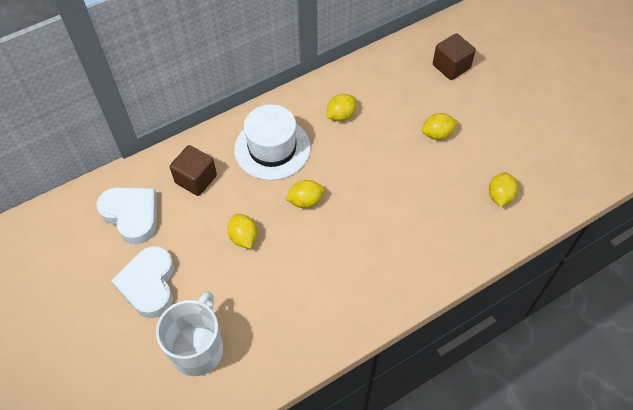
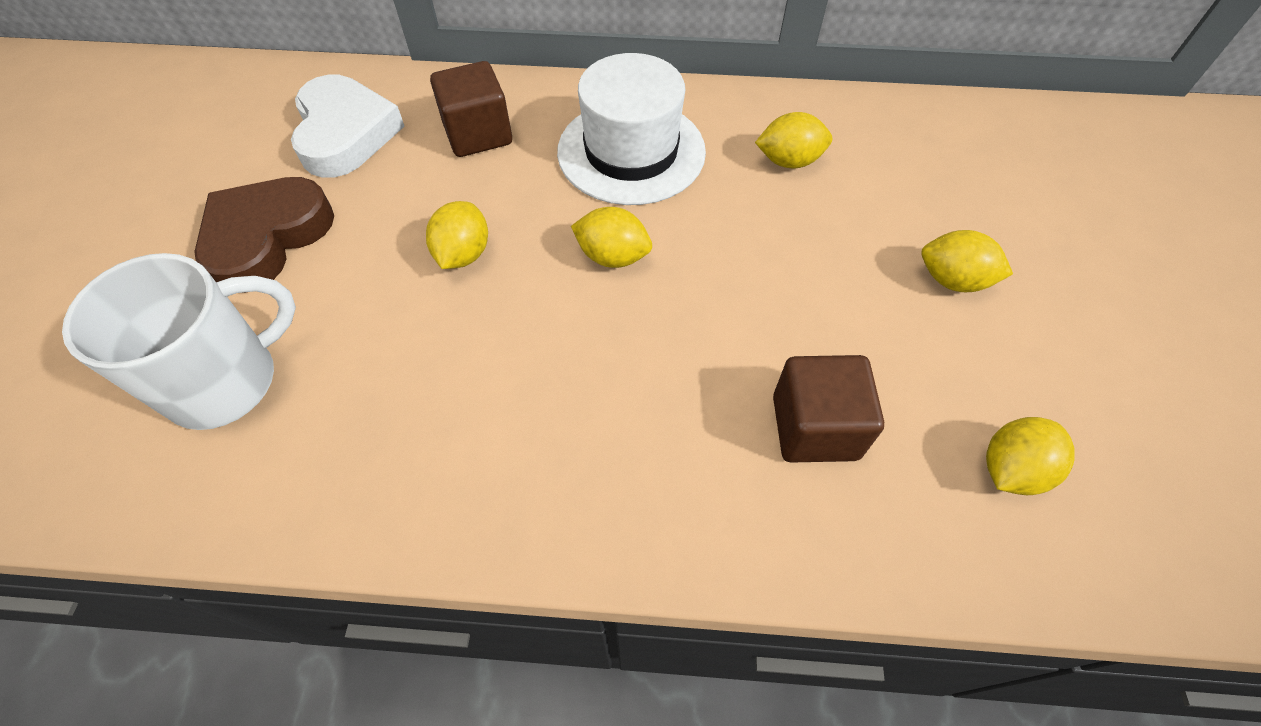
camera: 35 degrees right, 0 degrees up
(149, 284) = (266, 238): white heart -> brown heart
(451, 67) = (1066, 184): brown cube -> brown cube (815, 427)

